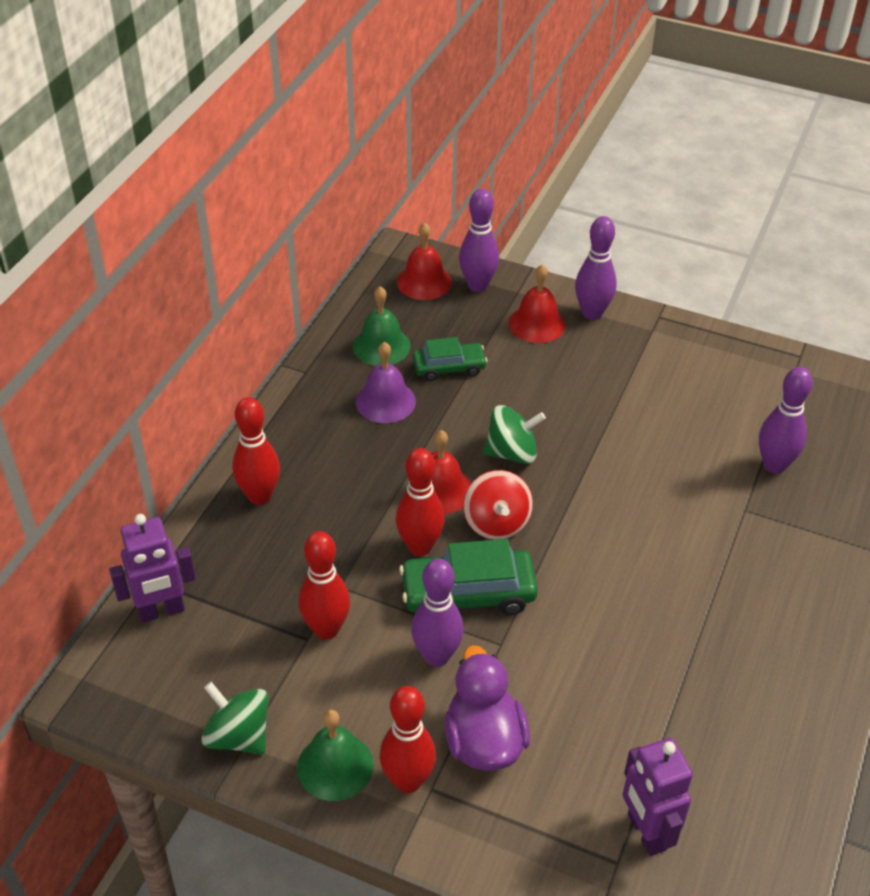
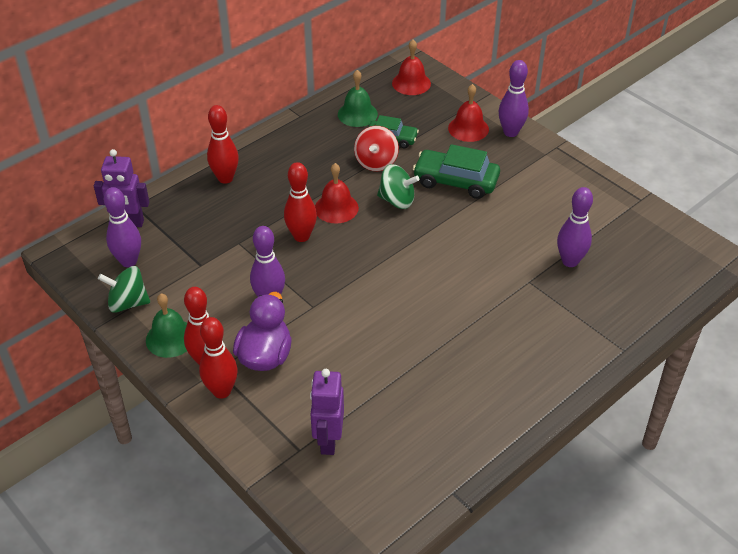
camera: 25 degrees right, 0 degrees up
(238, 736) = (128, 303): green spinning top -> green spinning top turned 60 degrees counterclockwise
(326, 629) = (215, 263): red bowling pin -> red bowling pin (221, 391)
(385, 401) = (337, 147): purple bell -> none
(468, 594) = (312, 272): green car -> green car (455, 181)
(477, 285) = (445, 95): purple bowling pin -> purple bowling pin (129, 261)
(496, 523) = (358, 238): red spinning top -> red spinning top (376, 162)

